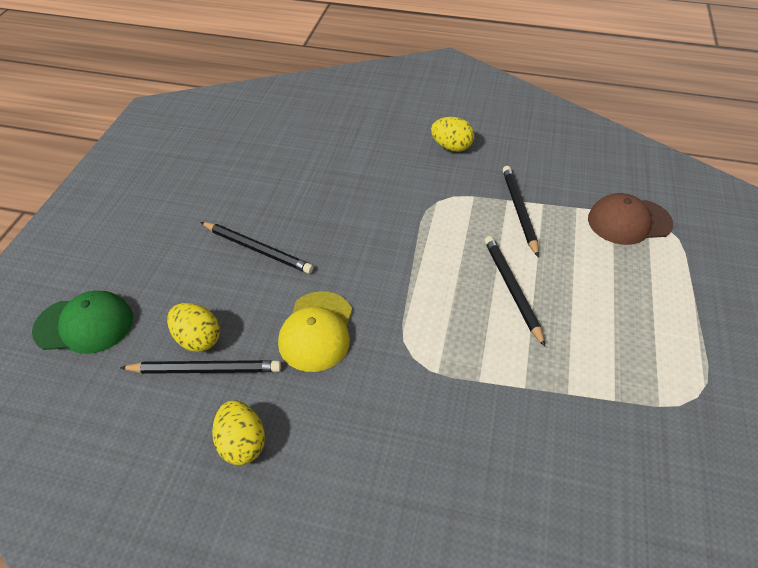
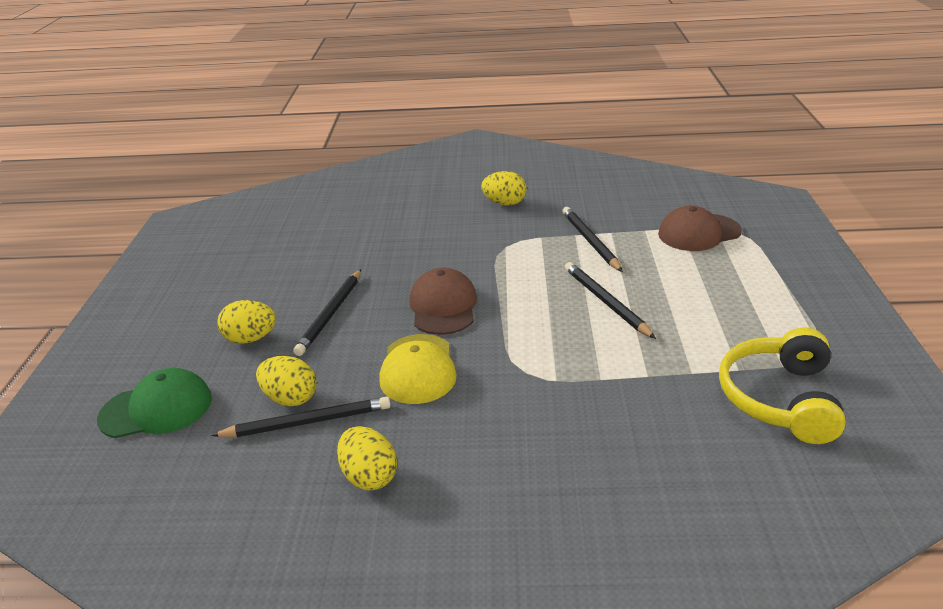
camera: 10 degrees left, 15 degrees down
(181, 263) = (251, 339): none -> yellow egg
(257, 249) = (330, 314): black pencil -> black pencil turned 90 degrees clockwise
(359, 262) = (443, 306): none -> brown cap
(644, 445) = (780, 398): none -> yellow headphones

